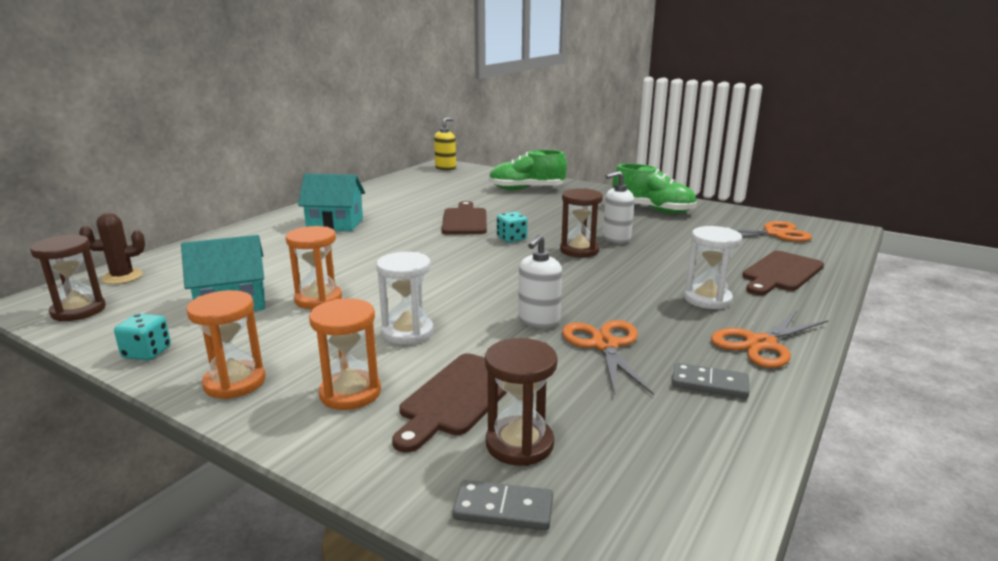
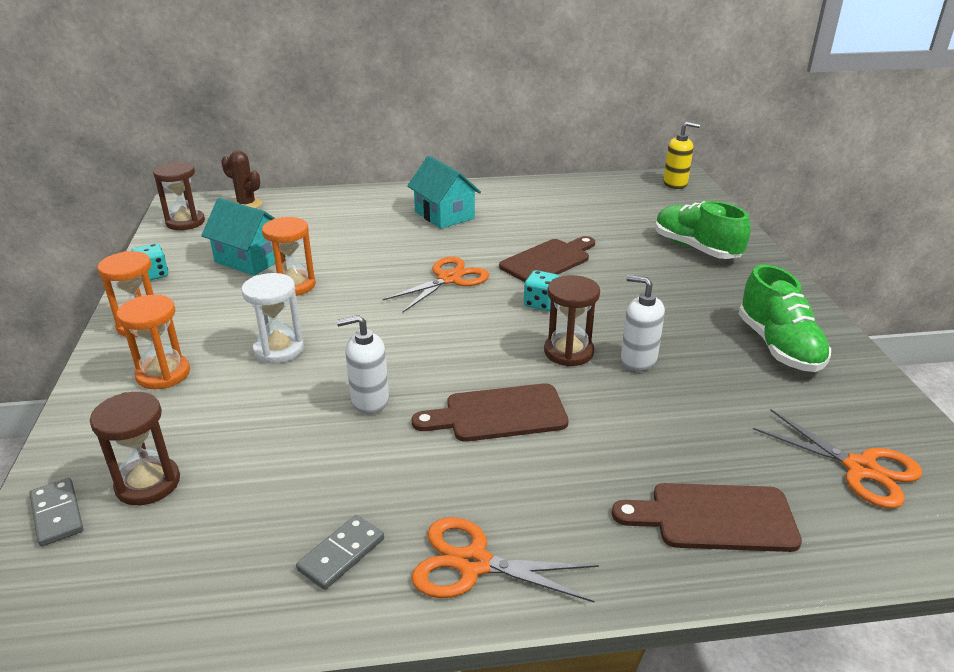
camera: 50 degrees right, 10 degrees up
(458, 397) = (195, 422): brown cutting board -> brown cutting board (498, 414)
(605, 345) = (359, 458): orange scissors -> orange scissors (449, 279)
(707, 299) = (549, 484): white hourglass -> none
(709, 383) = (341, 554): grey domino -> grey domino turned 60 degrees clockwise

